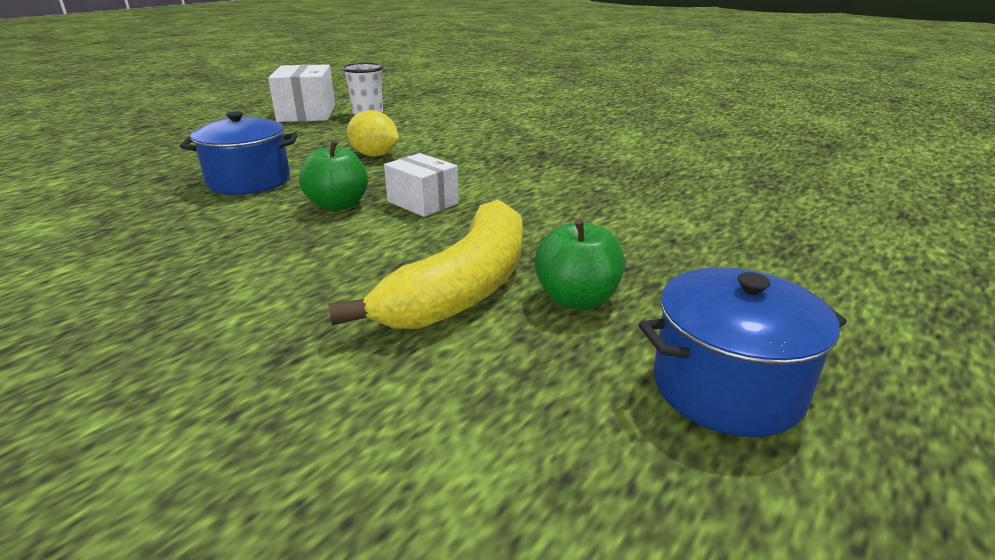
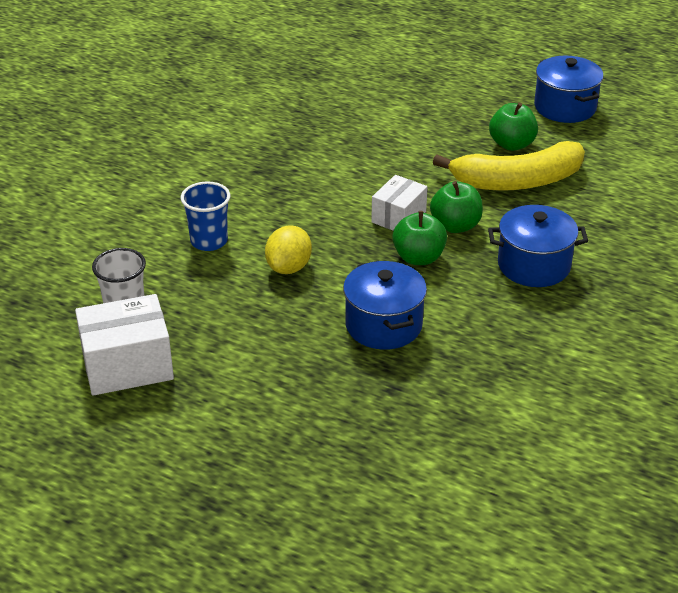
camera: 100 degrees left, 10 degrees up
(252, 269) = (534, 265): none -> blue pot
(382, 230) = (455, 226): none -> green apple
(436, 134) = (209, 241): none -> blue cup
(463, 287) = (517, 181): yellow banana -> yellow banana turned 150 degrees clockwise

